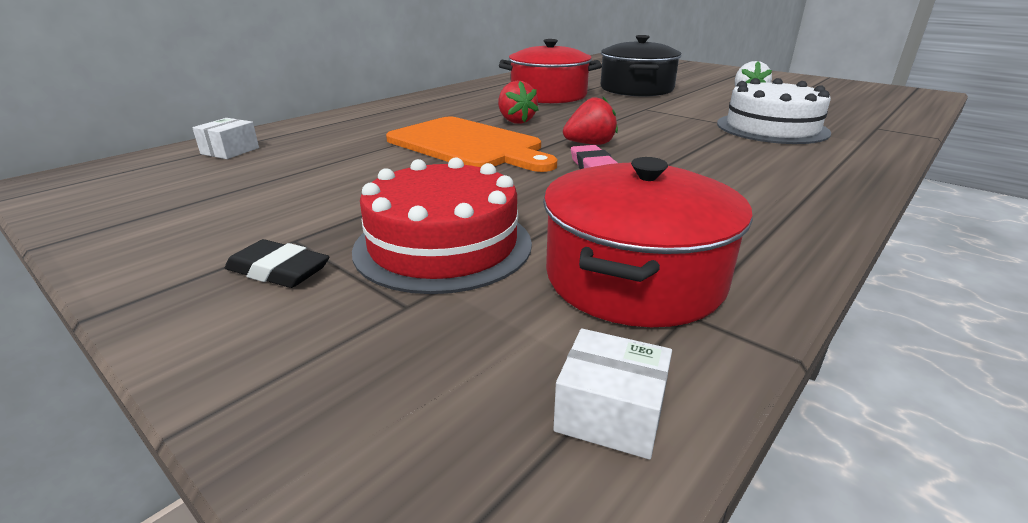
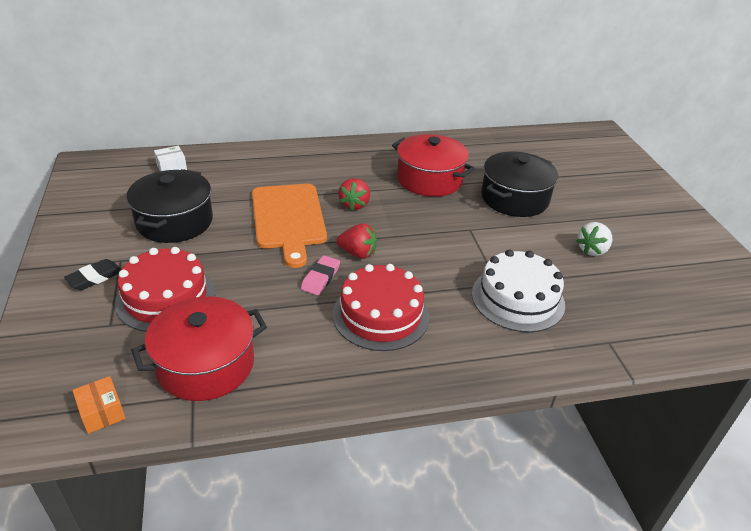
camera: 35 degrees right, 10 degrees up
(278, 270) = (95, 277): black eraser -> black eraser turned 75 degrees clockwise
(320, 184) = (175, 221): none -> black pot
(610, 413) = (102, 412): white box -> orange box
(706, 170) = (381, 315): none -> red cake

